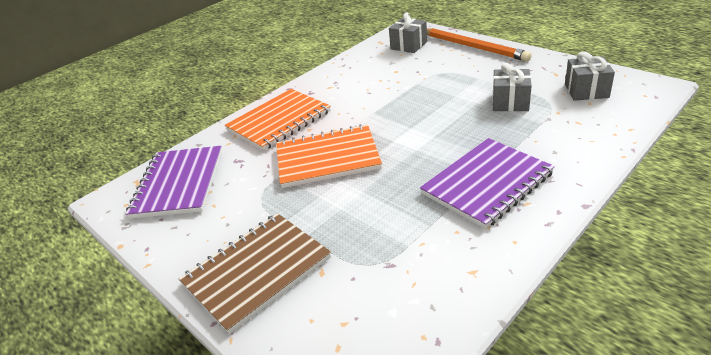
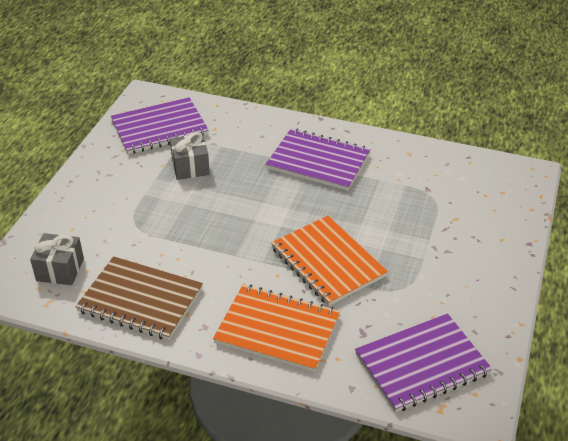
camera: 120 degrees left, 5 degrees up
(257, 271) = (479, 252): brown notebook -> brown notebook (140, 300)
(473, 47) = (64, 212): orange pencil -> none
(586, 91) = (159, 128): grey gift -> purple notebook

